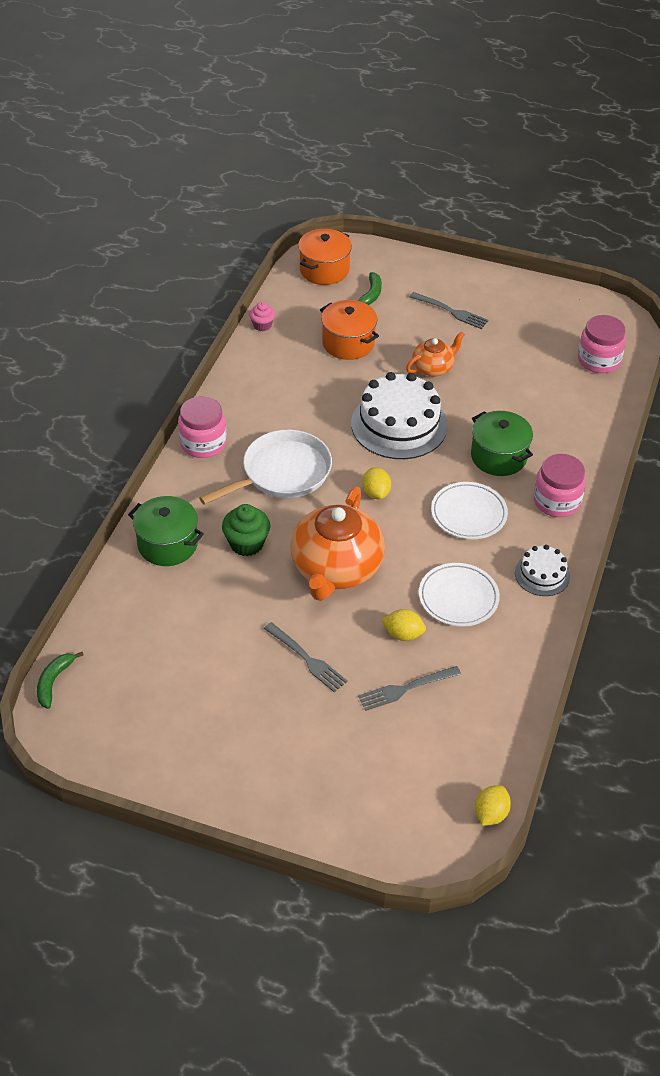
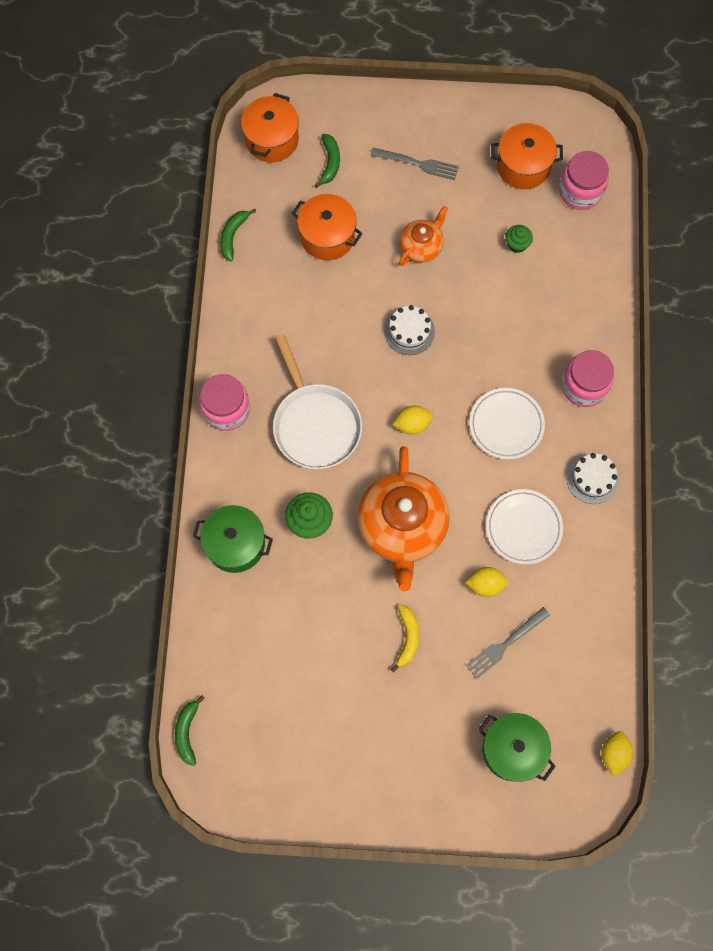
camera: 15 degrees left, 25 degrees up
(262, 325) = (233, 236): pink cupcake -> green banana
(282, 472) = (315, 425): white pan -> white pan turned 120 degrees clockwise
(307, 659) = (407, 638): grey fork -> yellow banana
(376, 493) = (412, 424): yellow lemon -> yellow lemon turned 75 degrees counterclockwise
(399, 424) = (409, 331): white cake -> white cake, size x0.52
(498, 456) = (515, 345): green pot -> green pot (512, 749)
(525, 385) = (517, 244): none -> green cupcake
(549, 332) = (523, 166): none -> orange pot

